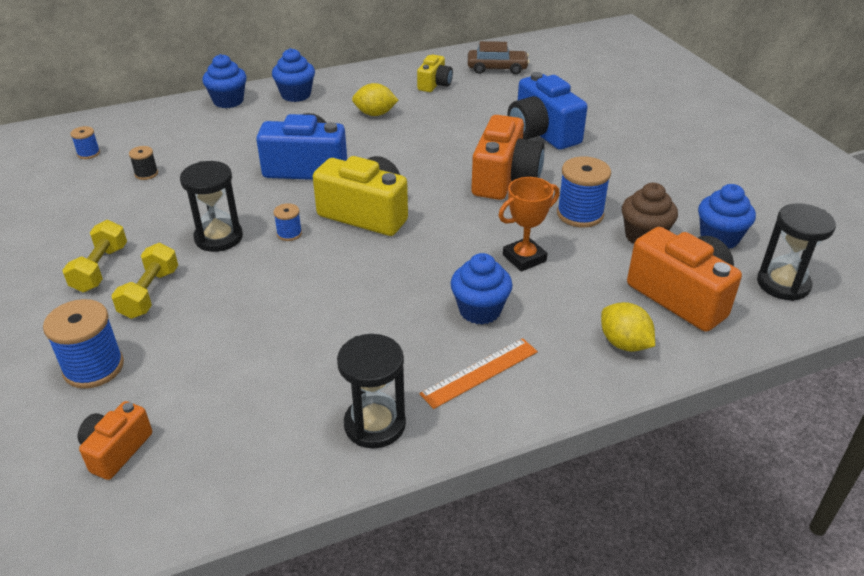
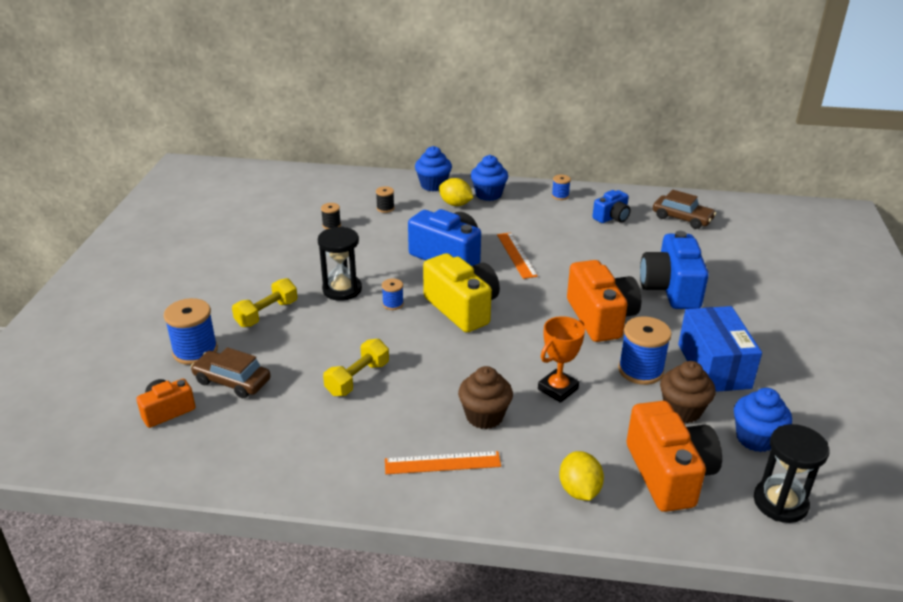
camera: 30 degrees right, 5 degrees down
(88, 153) = (306, 198): blue spool -> blue spool (560, 196)
(100, 268) = (250, 285): yellow dumbbell -> yellow dumbbell (357, 379)
(172, 383) = (232, 381): none -> brown car
(195, 138) = (385, 208): none -> black spool
(375, 114) = (539, 229): yellow lemon -> yellow lemon (455, 204)
(375, 145) = (516, 255): none -> orange ruler
(375, 424) = (336, 467): black hourglass -> none
(434, 84) = (612, 217): yellow camera -> blue camera
(480, 310) = (484, 416): blue cupcake -> brown cupcake
(505, 179) = (601, 318): orange camera -> orange camera turned 60 degrees counterclockwise
(524, 258) = (558, 389): orange trophy -> orange trophy turned 45 degrees counterclockwise
(634, 188) = (713, 366): none -> blue box

